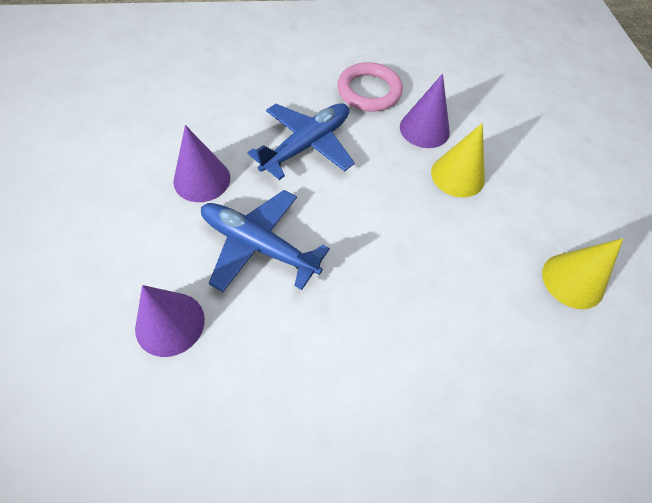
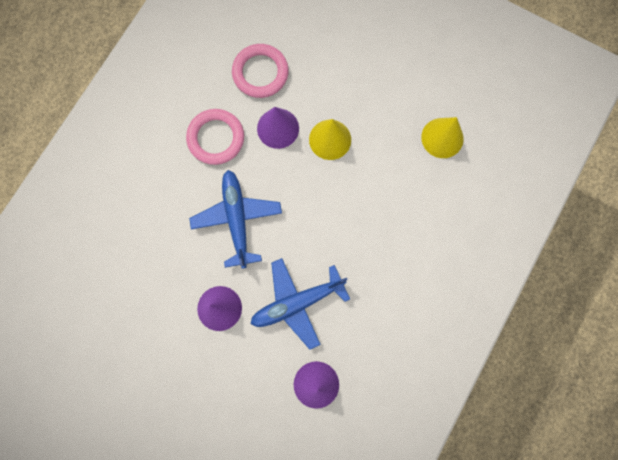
camera: 50 degrees left, 20 degrees up
(459, 90) = (260, 73): none -> pink ring

